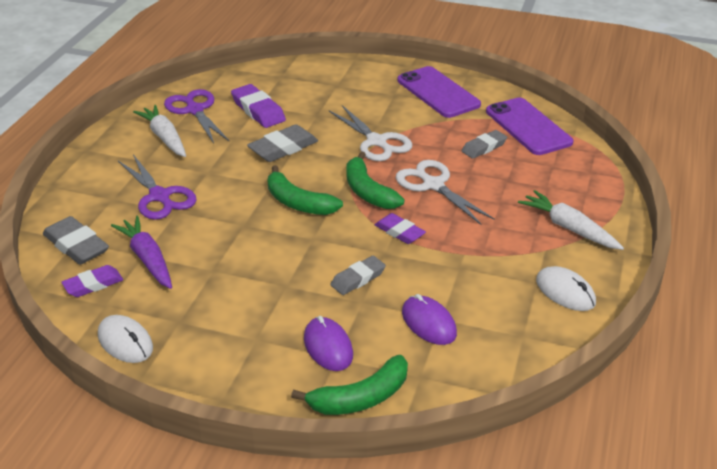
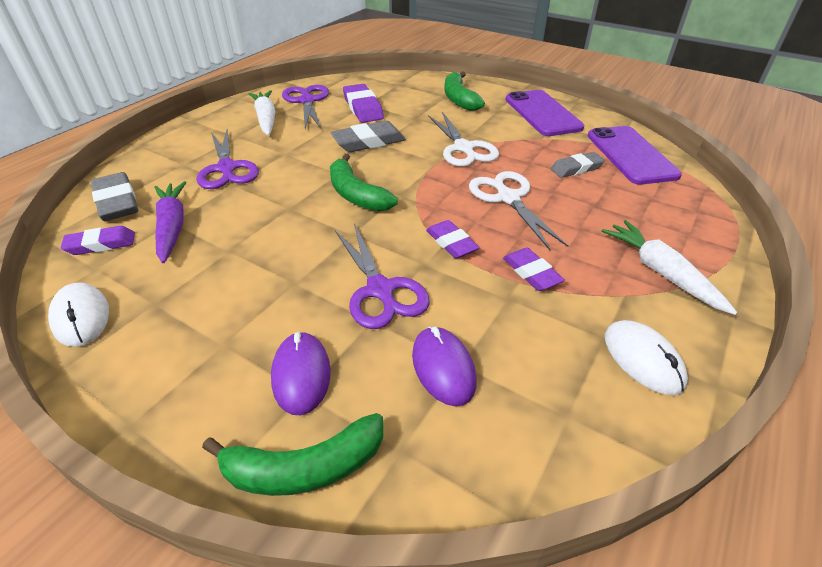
camera: 15 degrees right, 5 degrees up
(358, 279) = (380, 290): grey eraser -> purple scissors
(368, 191) = (434, 194): green banana -> green banana (459, 99)
(471, 245) = (531, 273): none -> purple eraser

